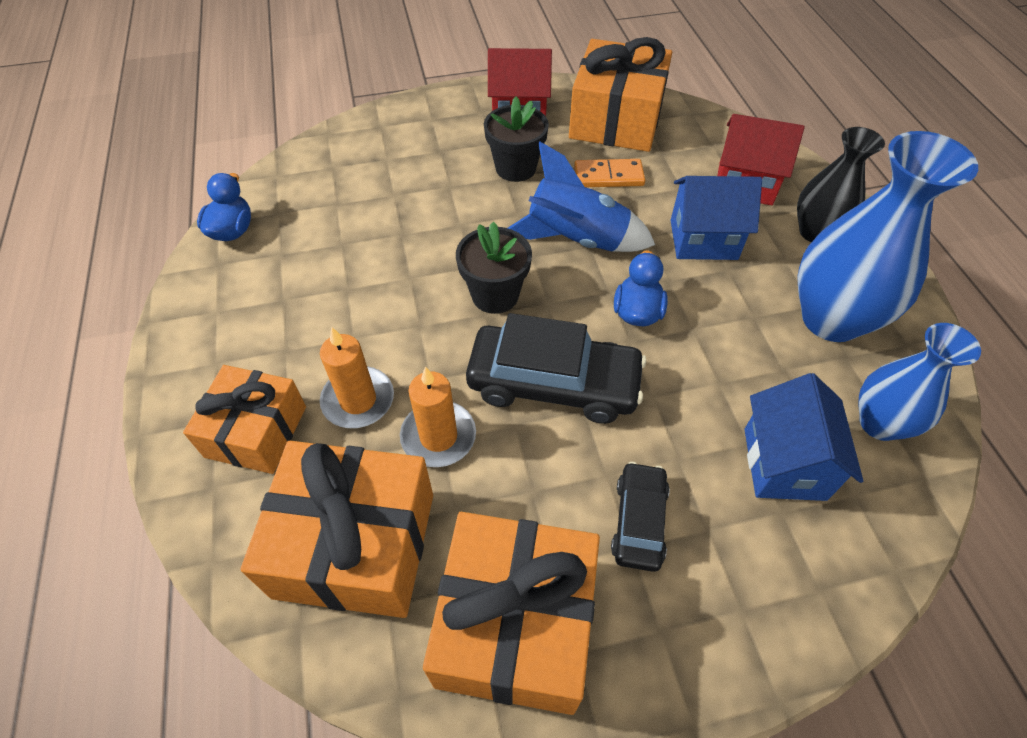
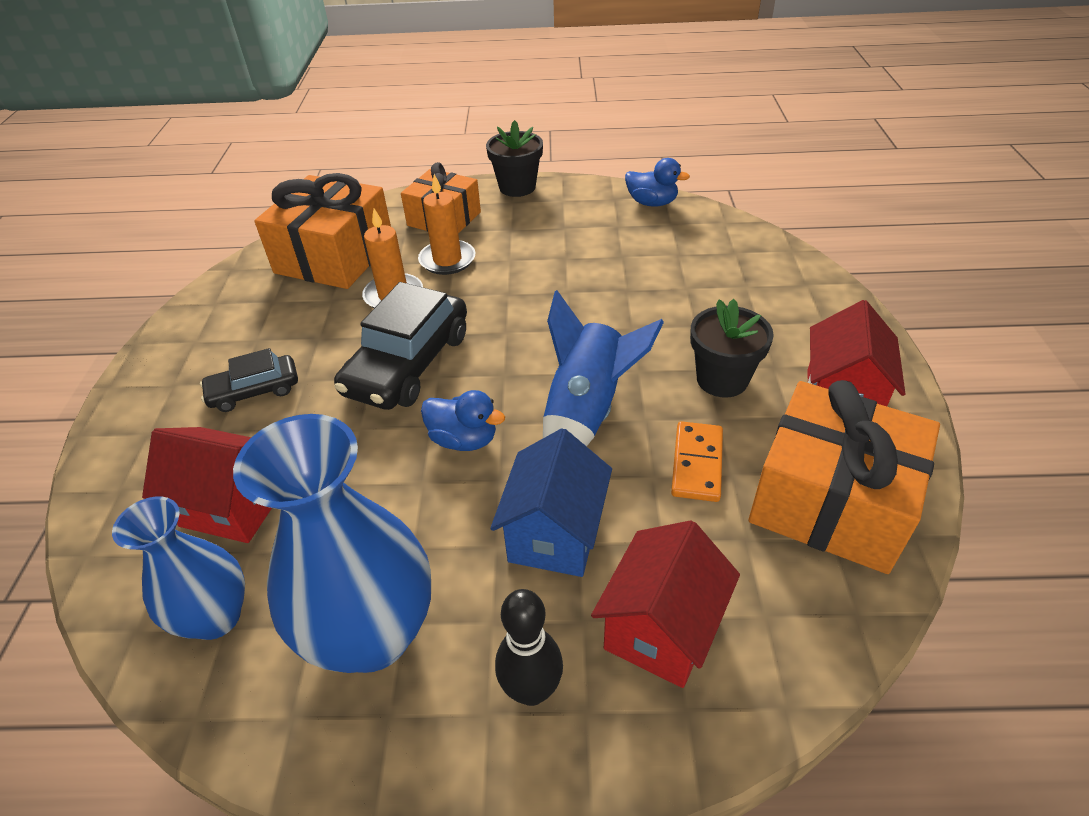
camera: 105 degrees right, 10 degrees down
(495, 295) = (526, 340): black flower pot -> black flower pot (517, 187)
(515, 624) = (233, 317): orange gift -> none
(639, 521) = (254, 391): black car -> black car turned 135 degrees clockwise
(784, 463) = (233, 506): blue house -> red house
(815, 232) = (531, 690): black vase -> black bowling pin

